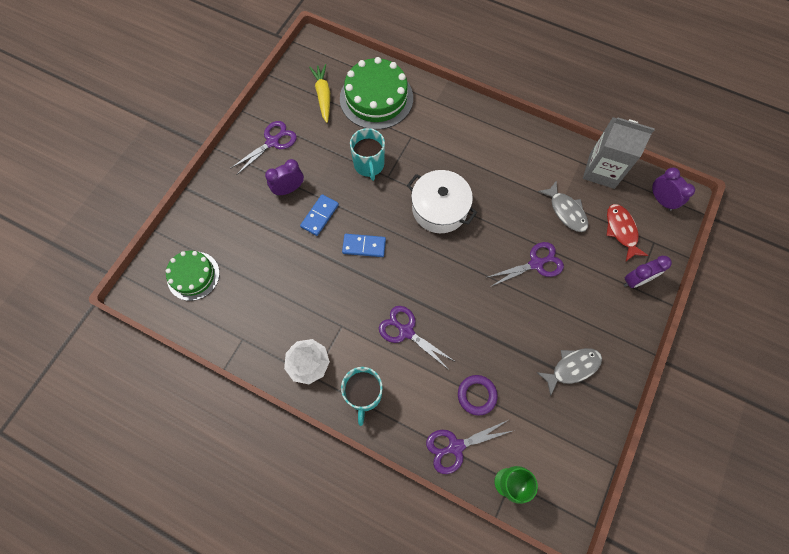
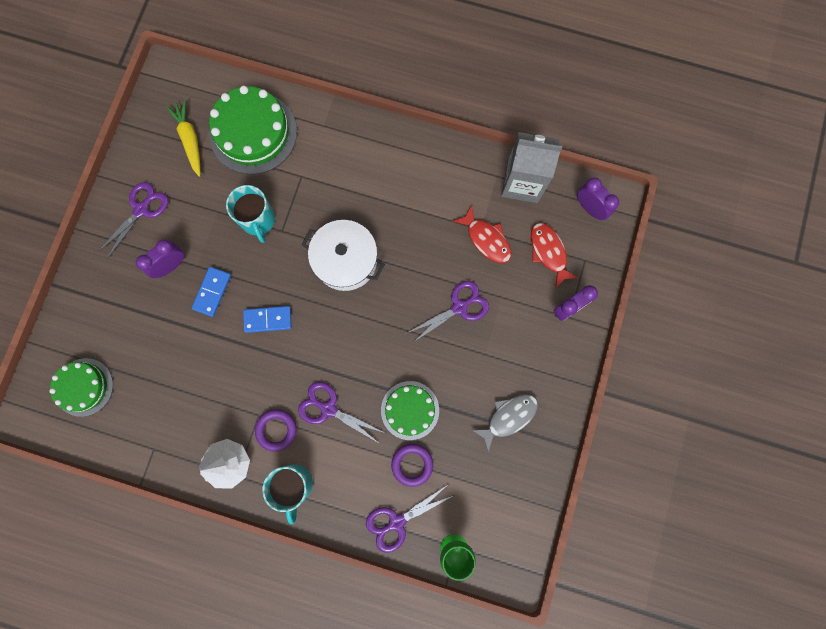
camera: 10 degrees left, 10 degrees up
(356, 342) = (276, 430): none -> purple ring
(480, 345) = (410, 410): none -> green cake
(566, 211) = (486, 239): grey fish -> red fish

